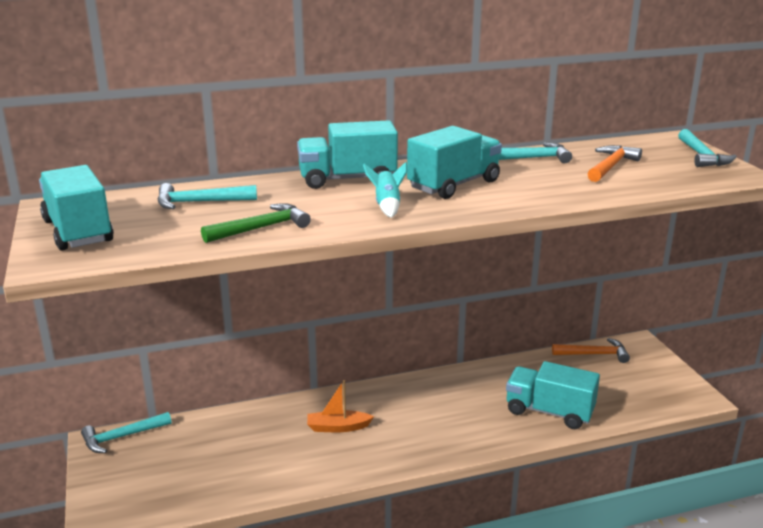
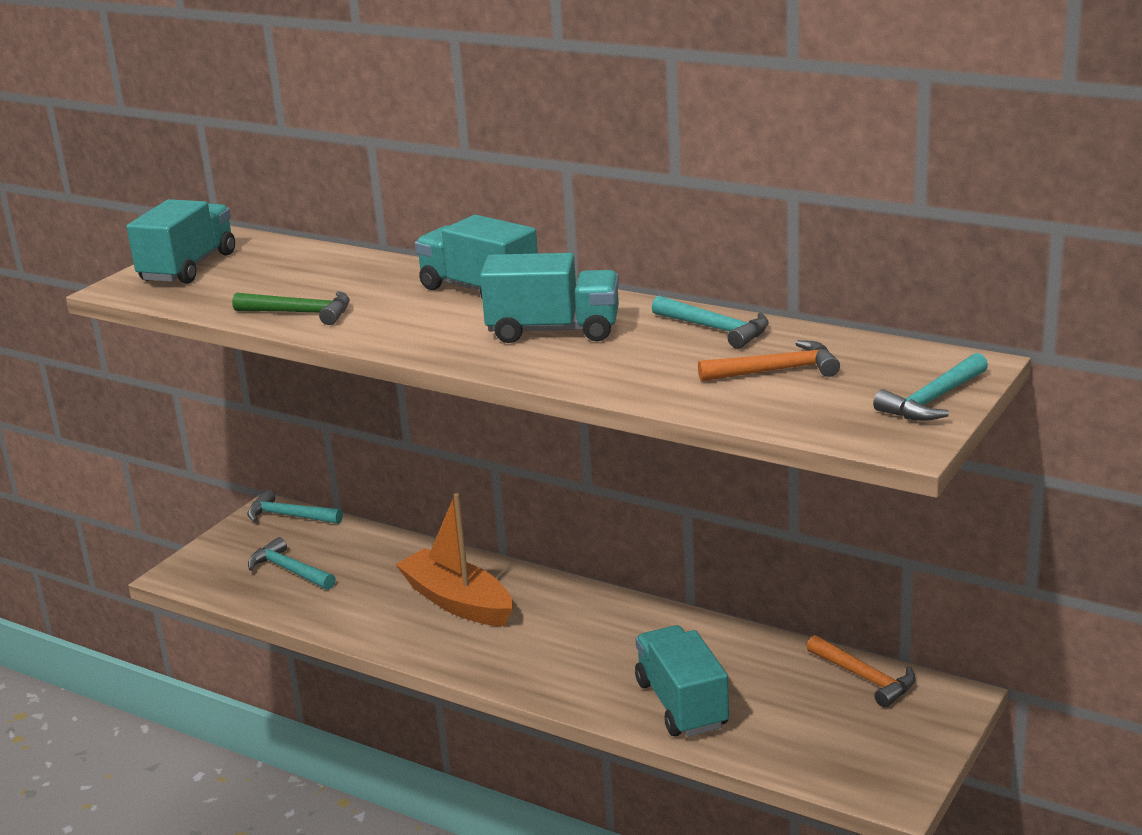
camera: 50 degrees right, 0 degrees up
(199, 202) = (317, 270): turquoise hammer -> turquoise hammer (289, 570)
(338, 427) = (457, 602): orange boat -> orange boat, size x1.76
(387, 206) = (440, 330): turquoise rocket -> none

